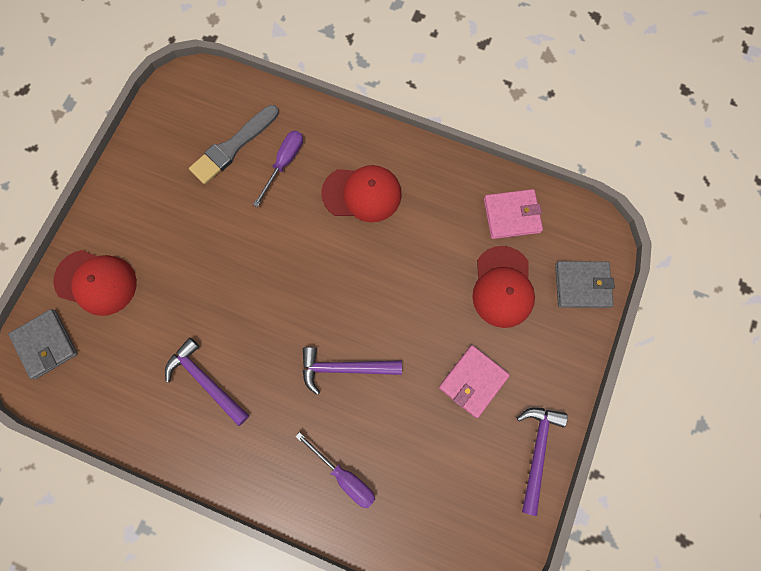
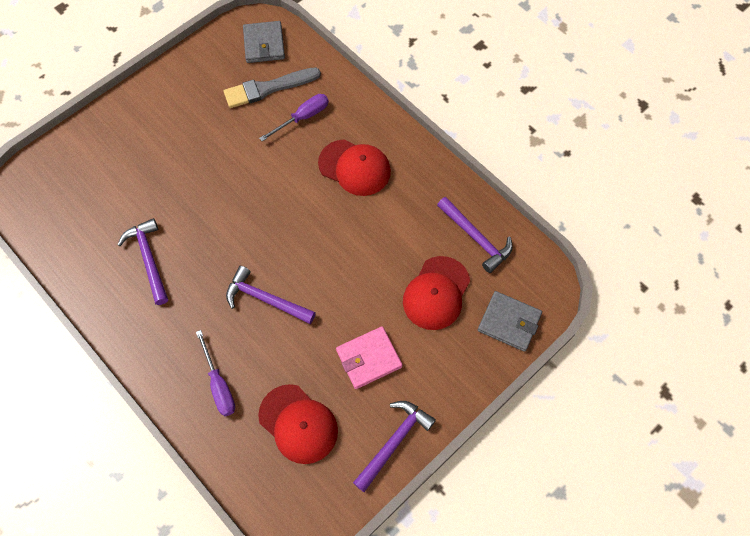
camera: 25 degrees right, 10 degrees down
(46, 344) = (43, 178): grey wallet -> grey wallet (264, 44)
(96, 282) = (105, 147): red cap -> red cap (298, 424)
(512, 215) = (476, 238): pink wallet -> purple hammer

